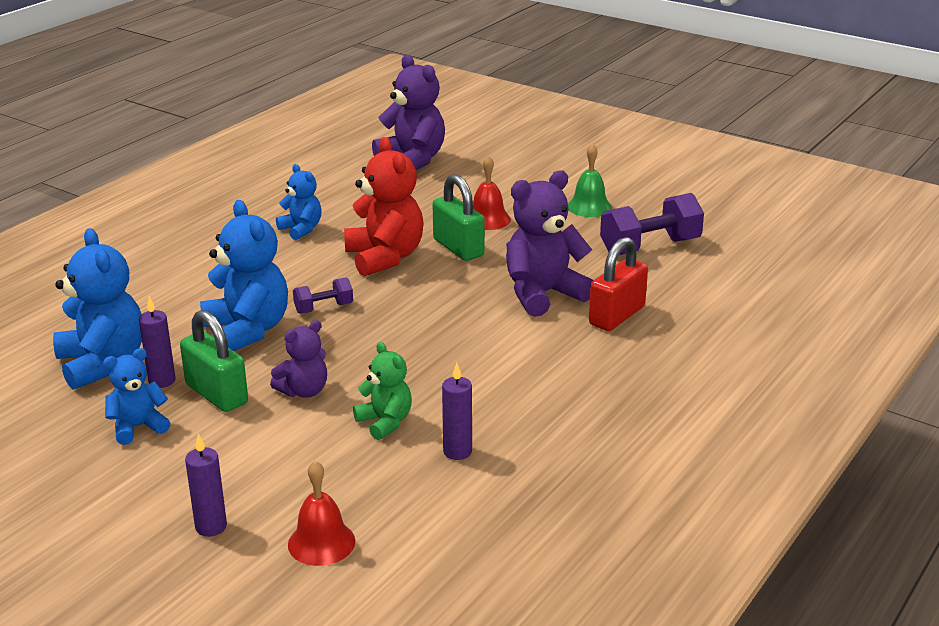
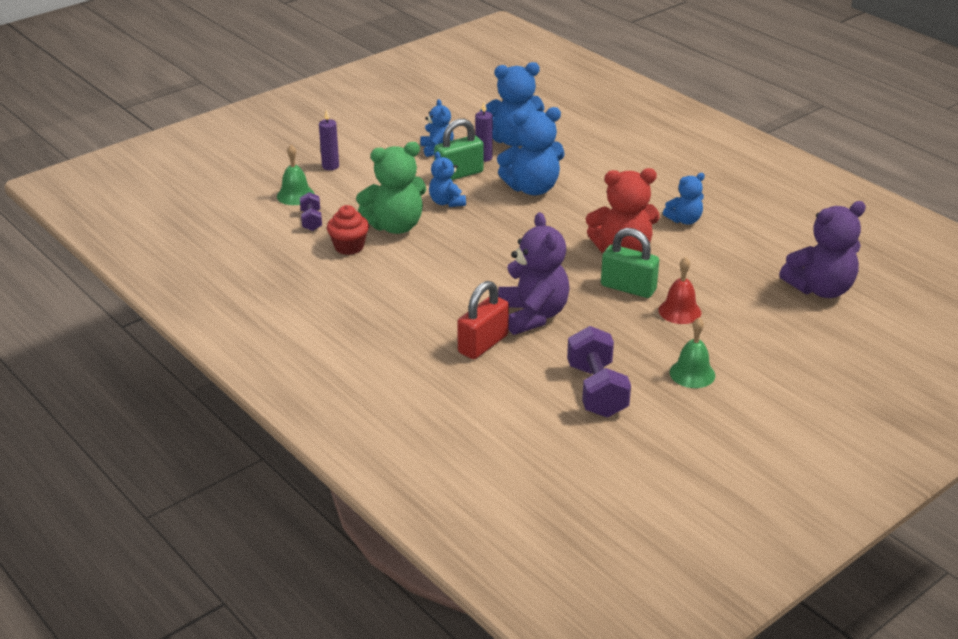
camera: 105 degrees right, 5 degrees up
(304, 391) = (446, 202): purple teddy bear -> blue teddy bear
(321, 542) = (295, 195): red bell -> green bell
(324, 308) = (551, 218): purple dumbbell -> purple dumbbell (311, 221)
(385, 422) = (395, 226): green teddy bear -> green teddy bear, size x1.75
(457, 452) = (349, 247): purple candle -> red cupcake
(458, 248) = (628, 288): green padlock -> green padlock turned 45 degrees clockwise
(617, 316) = (483, 344): red padlock -> red padlock turned 75 degrees clockwise

